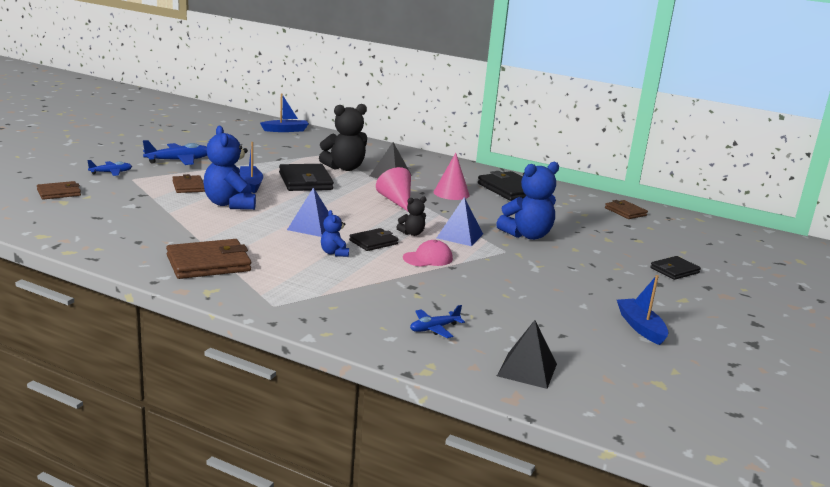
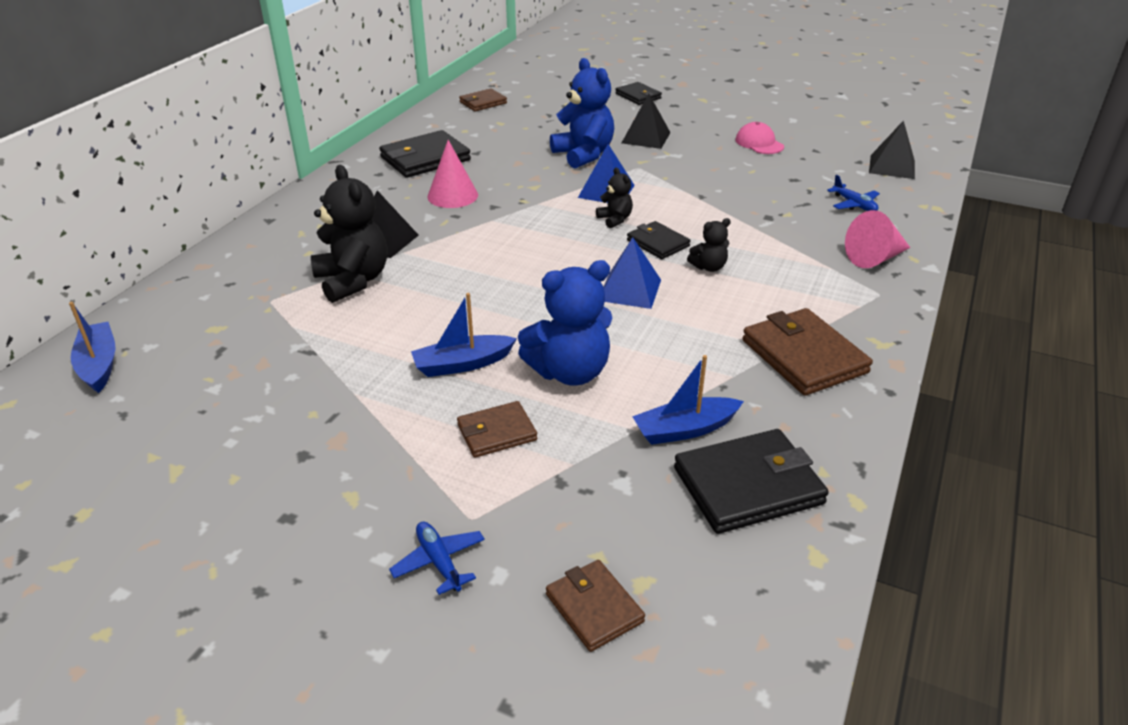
camera: 90 degrees left, 15 degrees up
(178, 161) = (337, 477): blue plane -> none
(305, 181) = (432, 312): black wallet -> black wallet (748, 486)
(334, 253) = (709, 267): blue teddy bear -> black teddy bear
(396, 201) = (499, 233): pink cone -> pink cone (875, 258)
(428, 258) = (686, 209): pink cap -> pink cap (759, 143)
(570, 261) = (646, 137): none -> black pyramid
(640, 327) = (773, 119): blue boat -> blue boat (685, 429)

